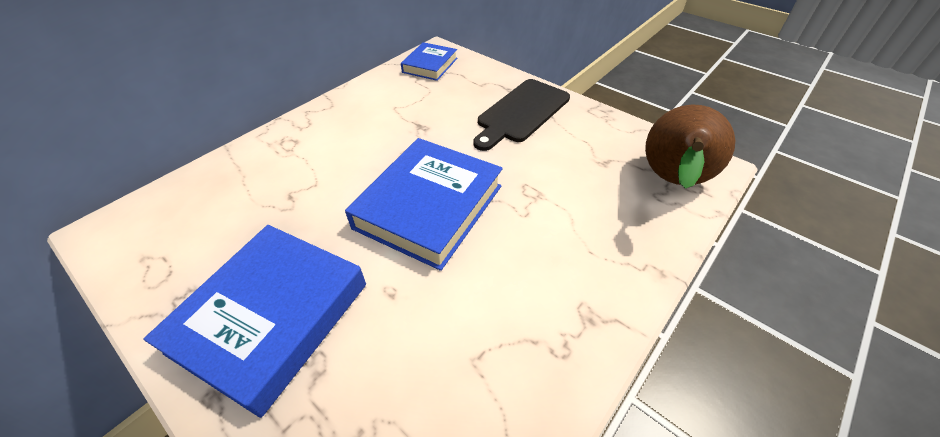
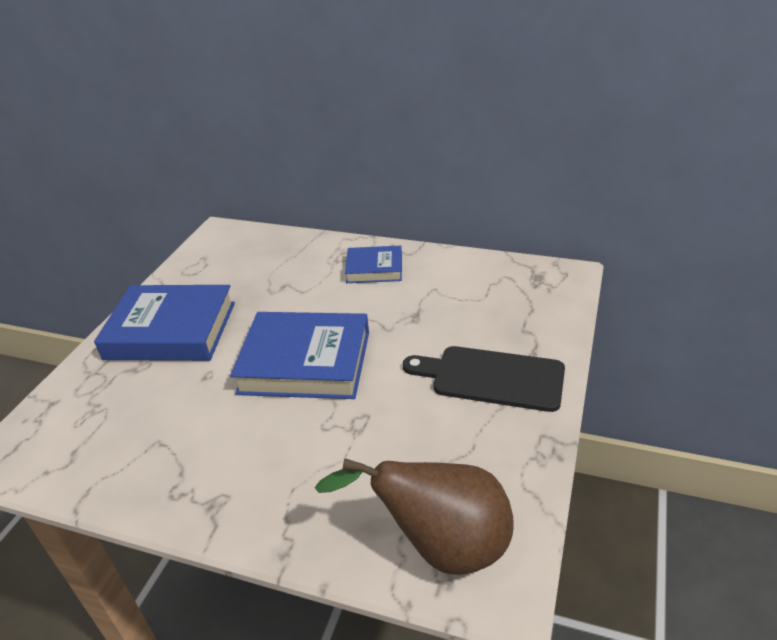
camera: 70 degrees right, 10 degrees down
(430, 65) = (530, 281): blue book -> blue book (374, 269)

